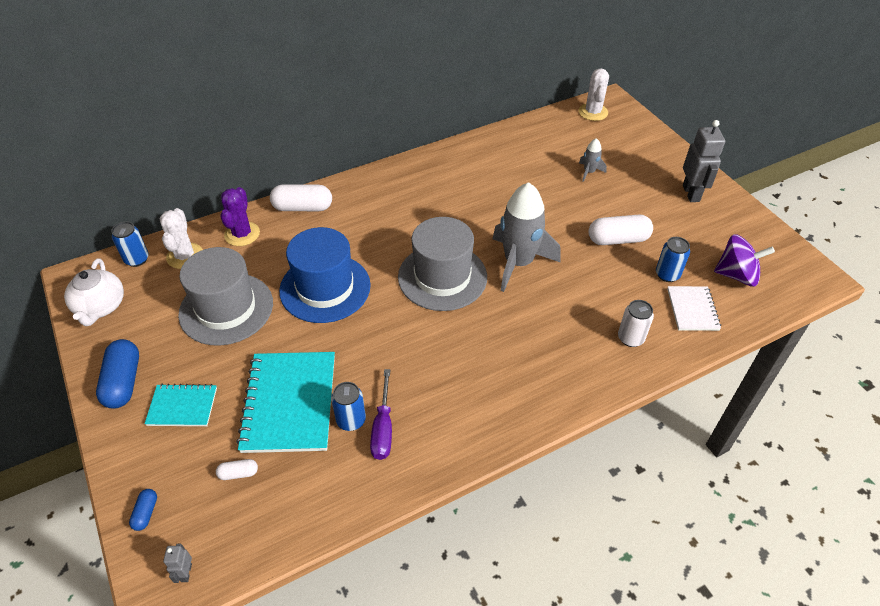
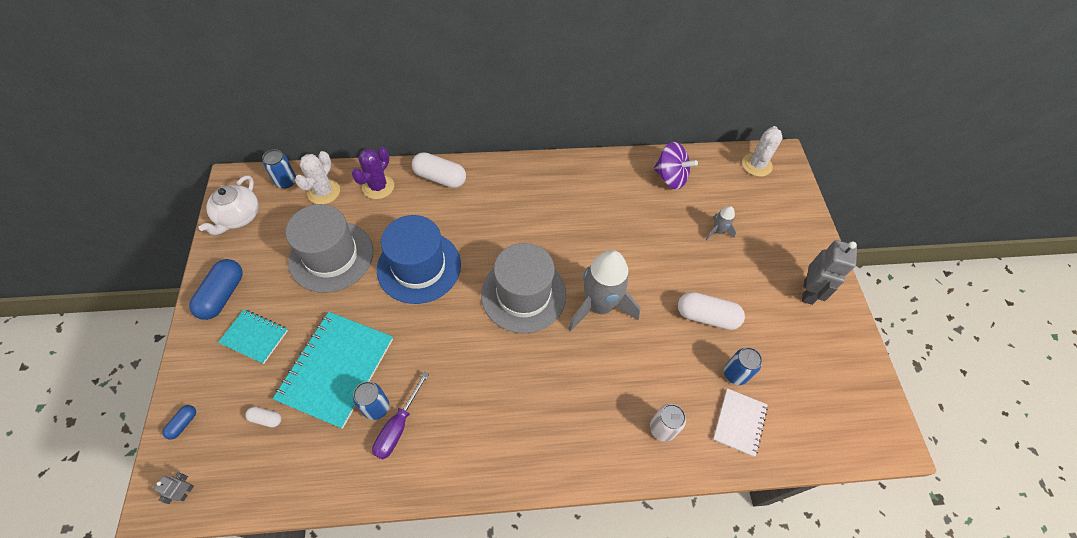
camera: 20 degrees right, 10 degrees up
(736, 275) = (805, 402): purple spinning top -> purple spinning top (670, 177)

